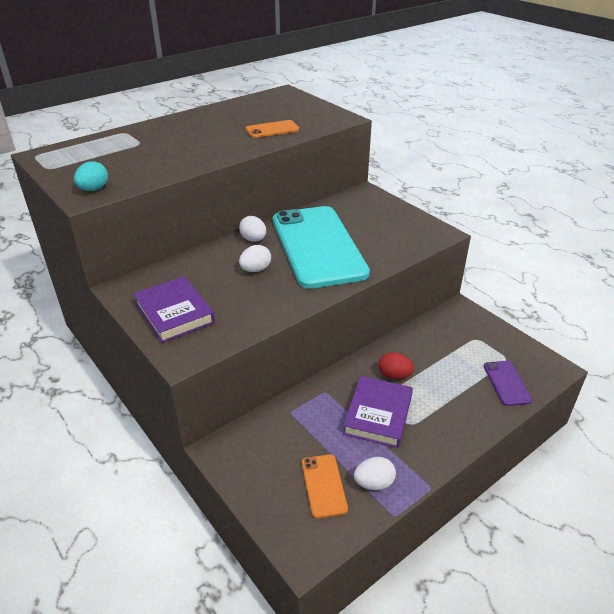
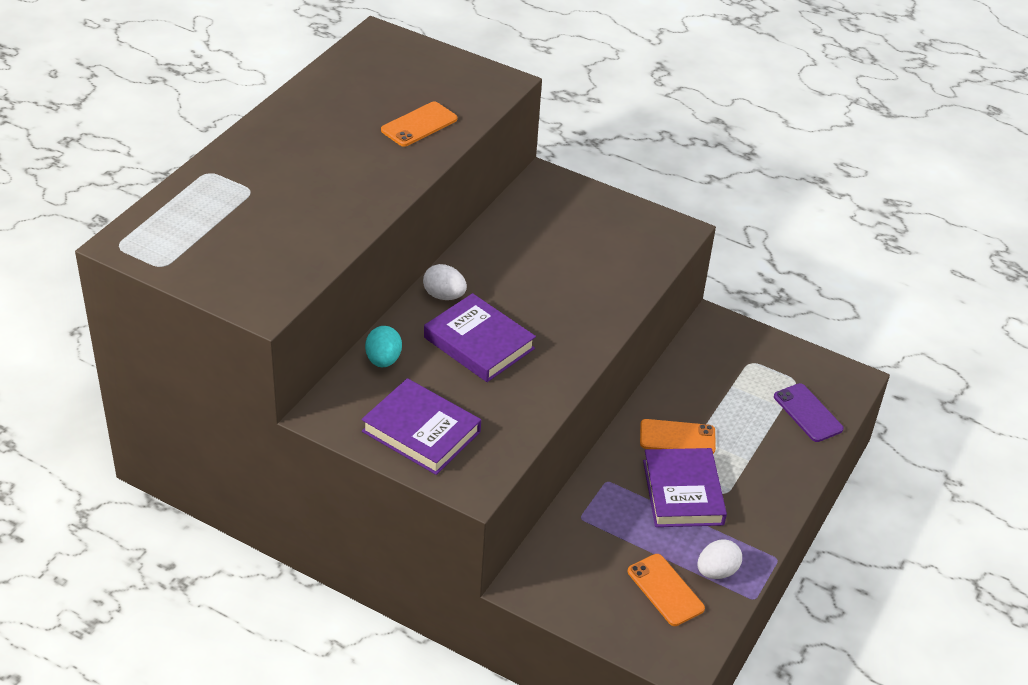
camera: 25 degrees left, 5 degrees up
(94, 189) = (264, 289): turquoise egg -> turquoise egg (383, 360)
(255, 269) = (479, 343): white egg -> purple book
(318, 246) = (535, 287): turquoise phone -> none
(394, 375) = (677, 437): red egg -> orange phone

